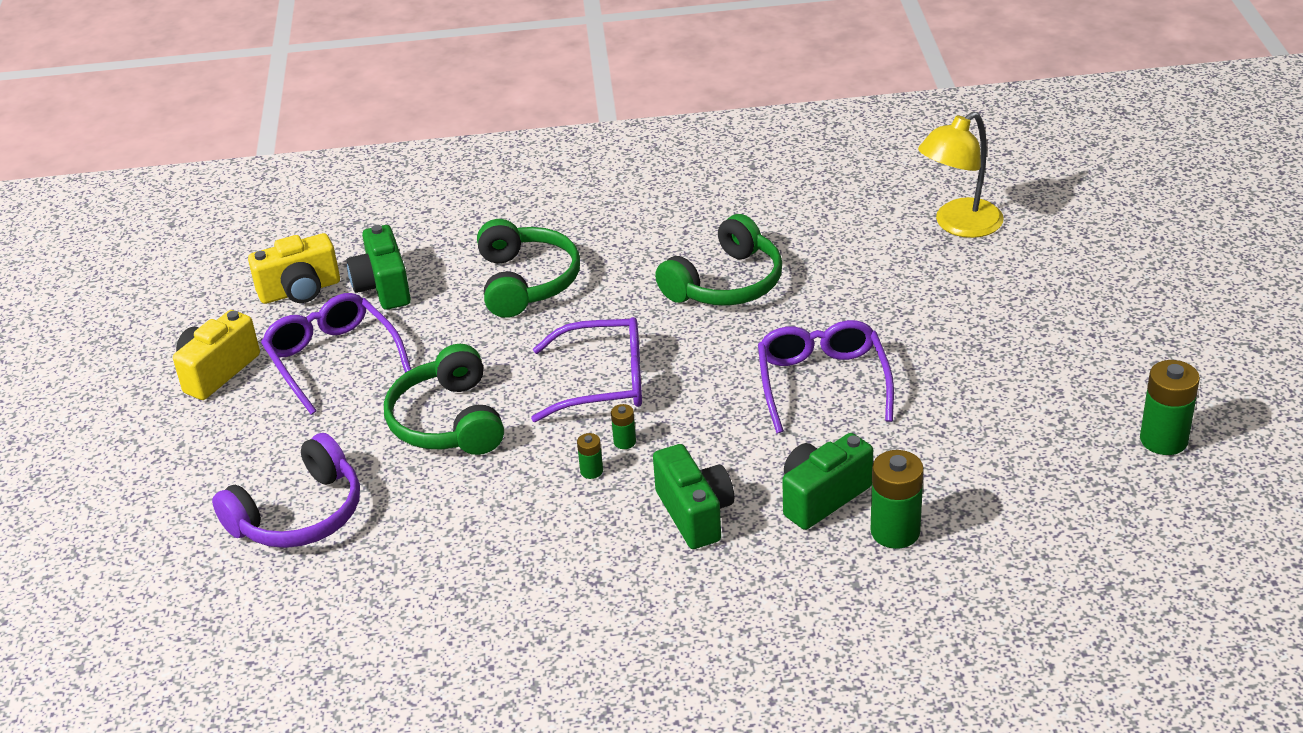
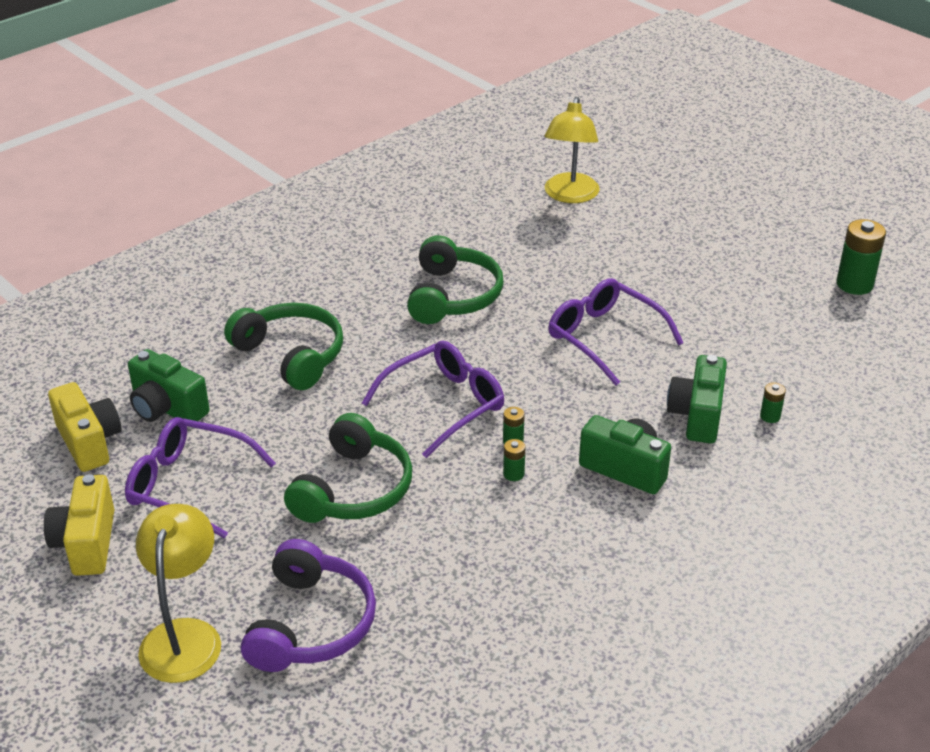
camera: 40 degrees left, 0 degrees up
(206, 477) = (184, 636): none -> yellow lamp
(300, 291) = (89, 442): yellow camera -> yellow camera turned 60 degrees counterclockwise
(448, 421) = (353, 489): green headphones -> green headphones turned 105 degrees counterclockwise
(895, 531) = (770, 416): green battery -> green battery, size x0.49

